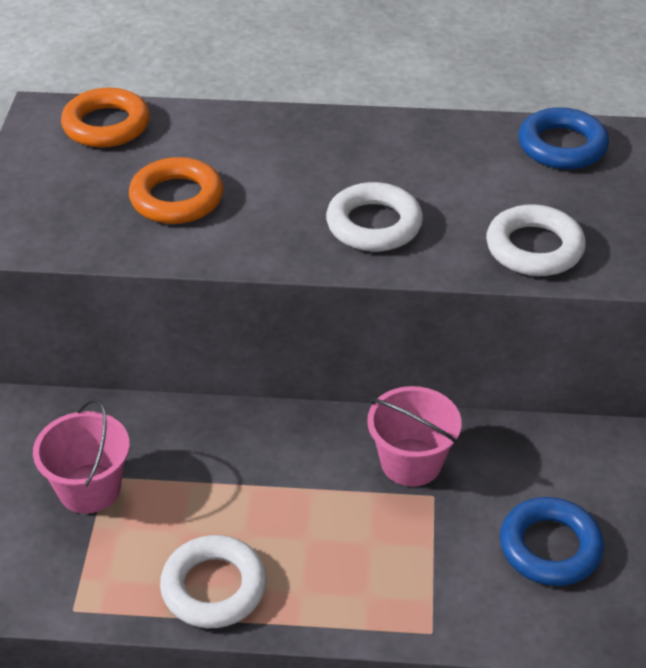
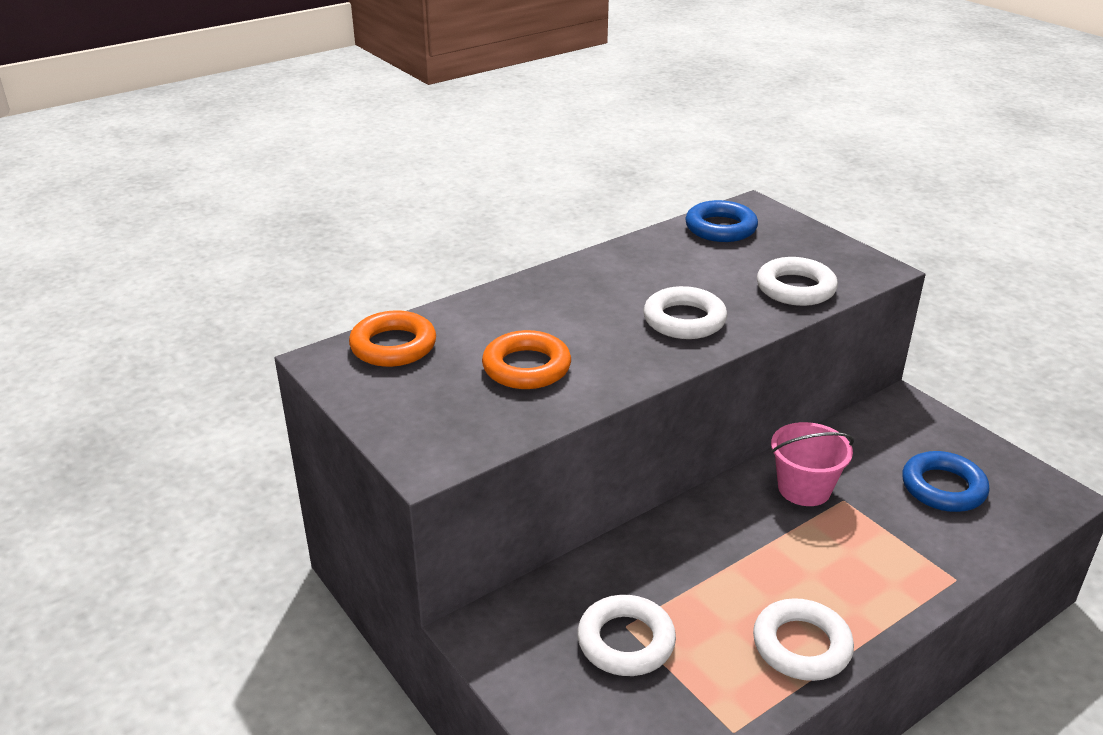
camera: 40 degrees left, 10 degrees down
(89, 488) = (626, 641): pink bucket -> white ring

